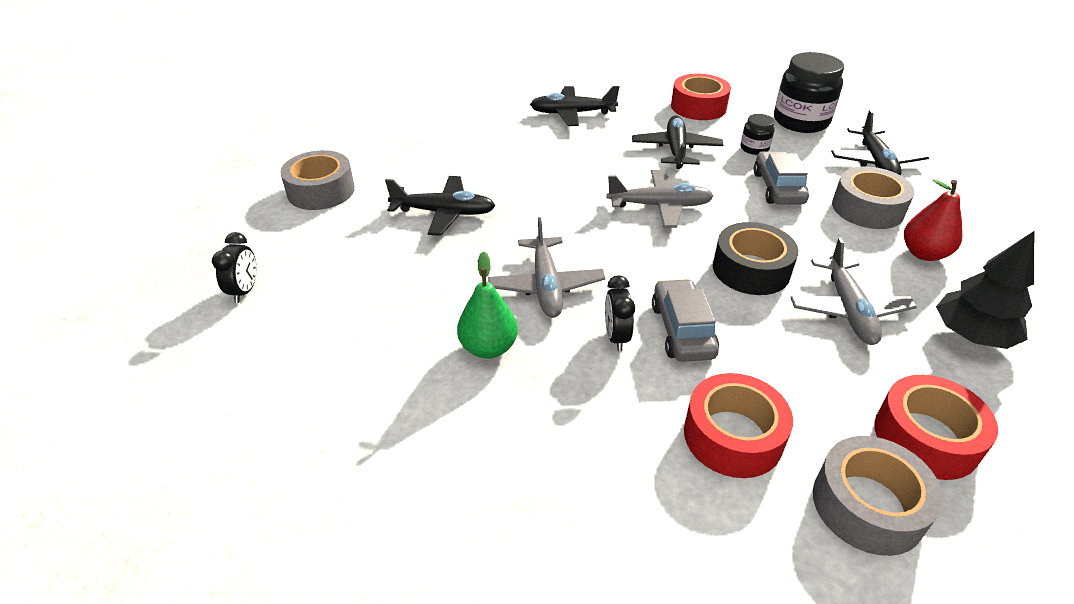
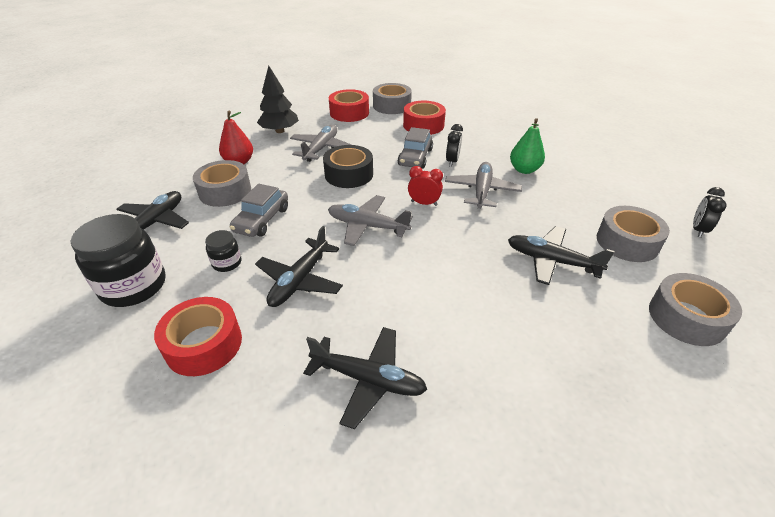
camera: 160 degrees left, 0 degrees up
(350, 252) = (627, 242): none -> grey tape
(615, 248) = (424, 203): none -> red clock

